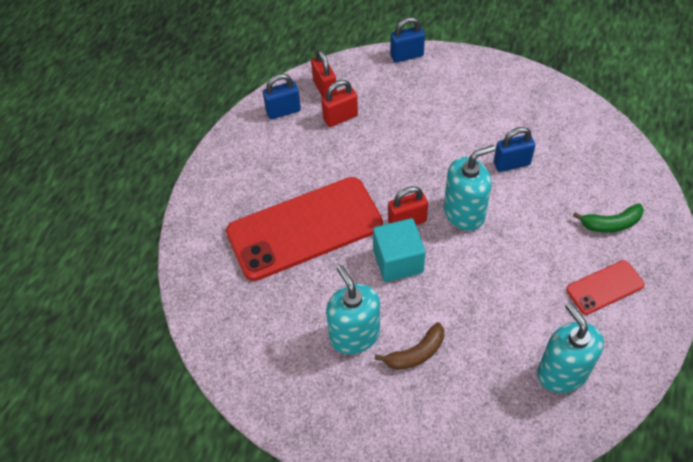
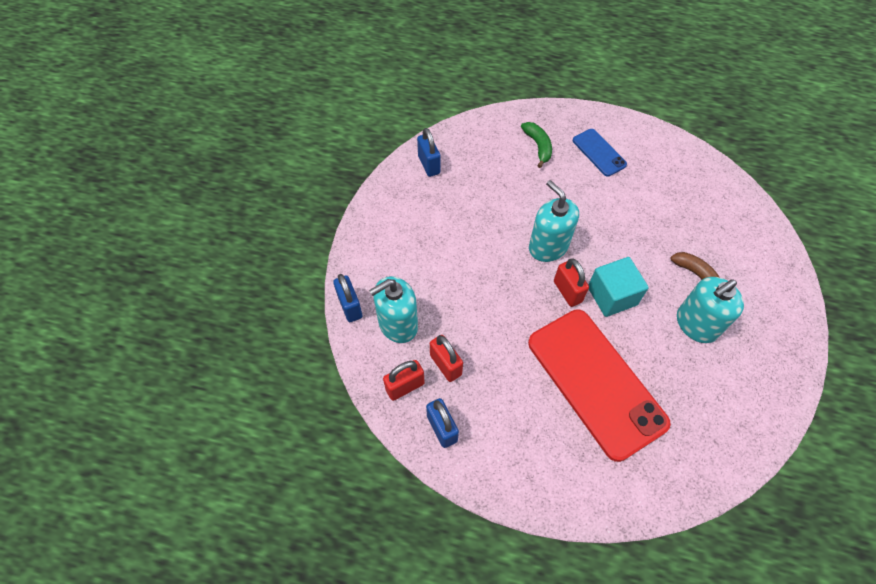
camera: 100 degrees left, 5 degrees up
(511, 163) = (486, 212): blue padlock -> blue padlock (429, 165)
(562, 372) = (680, 180): turquoise soap dispenser -> turquoise soap dispenser (398, 324)
(604, 287) = (599, 152): red phone -> blue phone

